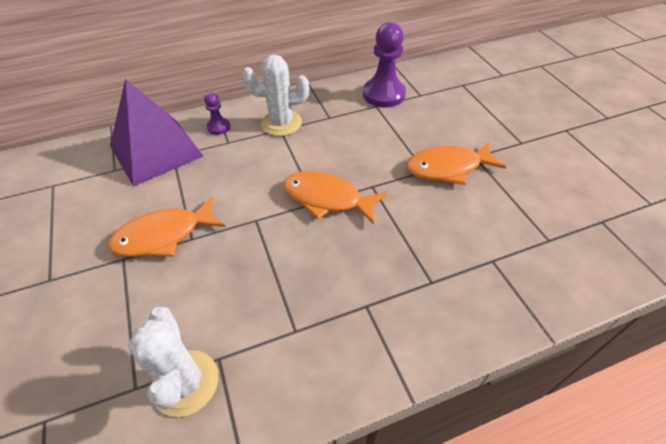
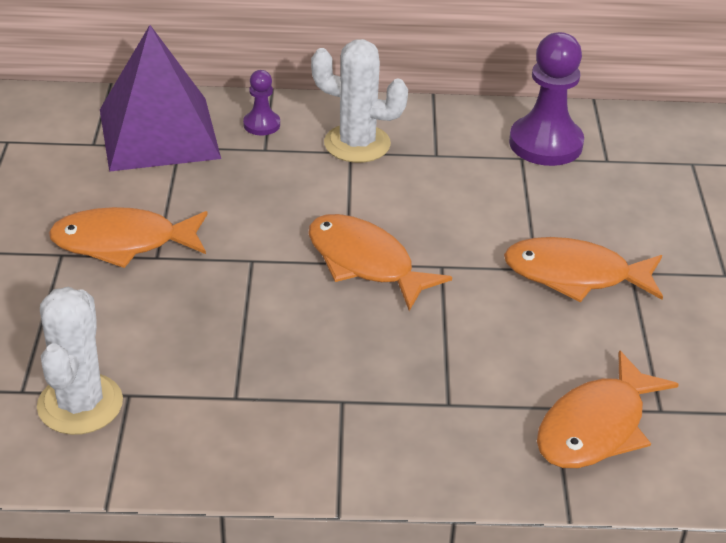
camera: 20 degrees right, 10 degrees down
(523, 265) = (596, 427): none -> orange fish

